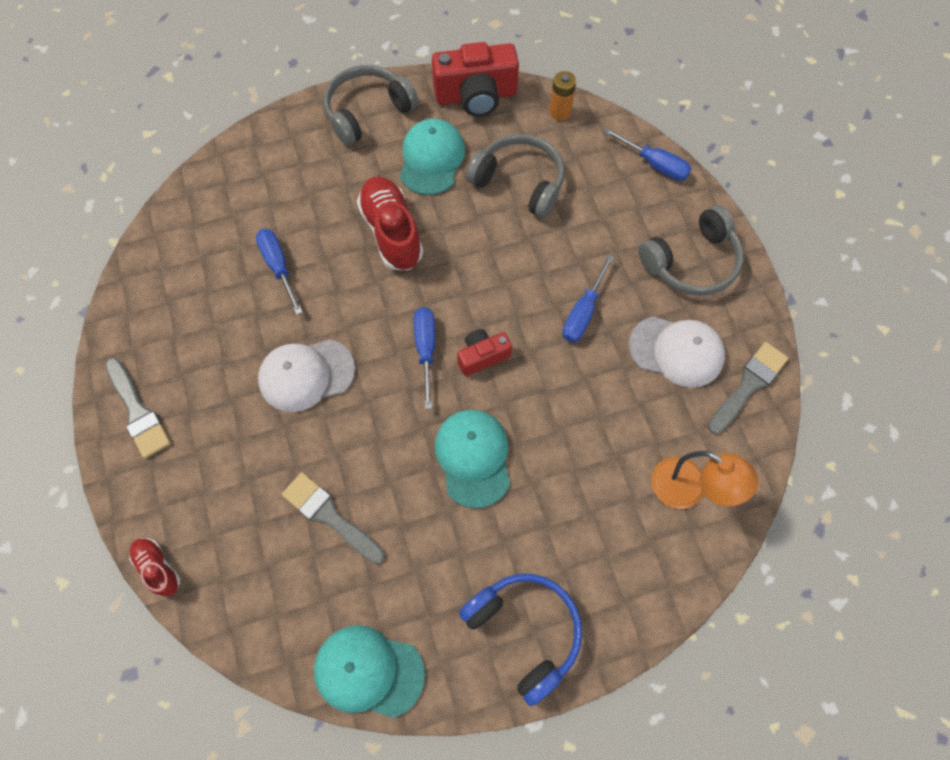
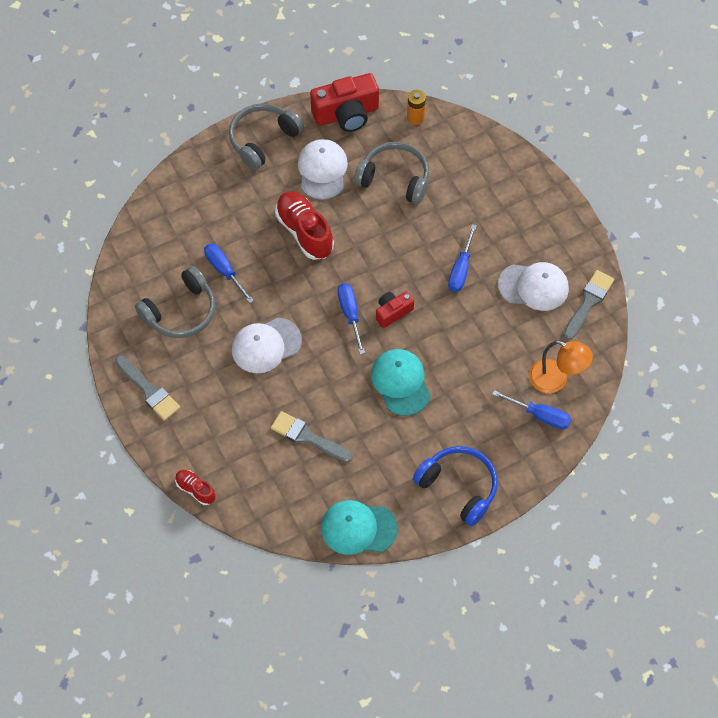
camera: 10 degrees left, 5 degrees down
(431, 159) = (322, 170): turquoise cap -> white cap
(654, 164) = (496, 149): blue screwdriver -> blue screwdriver (539, 415)
(691, 262) = (535, 220): grey headphones -> grey headphones (181, 312)

